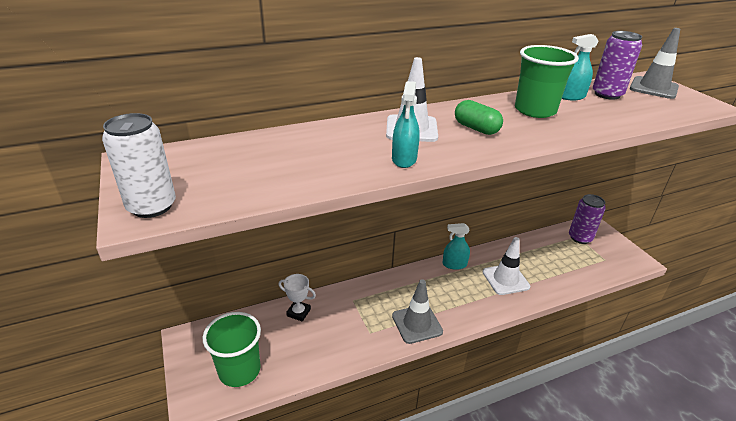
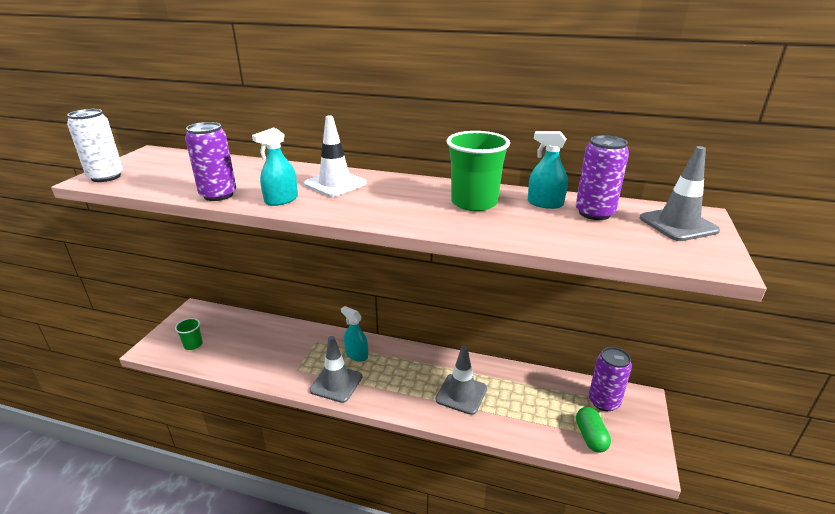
camera: 40 degrees right, 5 degrees down
(239, 370) = (193, 345): green cup -> green cup, size x0.53
(298, 312) = (271, 329): white trophy -> none
(336, 176) = (218, 195): none -> purple can
(454, 264) = (431, 357): turquoise spray bottle -> turquoise spray bottle (356, 355)
(476, 128) = (384, 199): green capsule -> green capsule (590, 437)
(505, 279) = (461, 394): white traffic cone -> grey traffic cone

